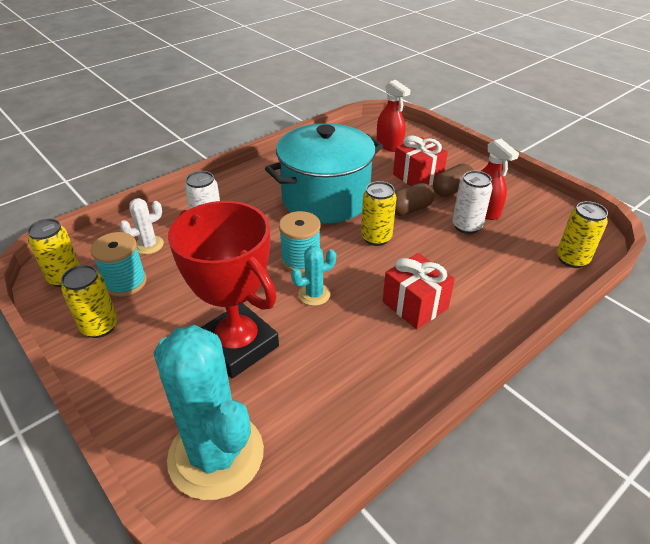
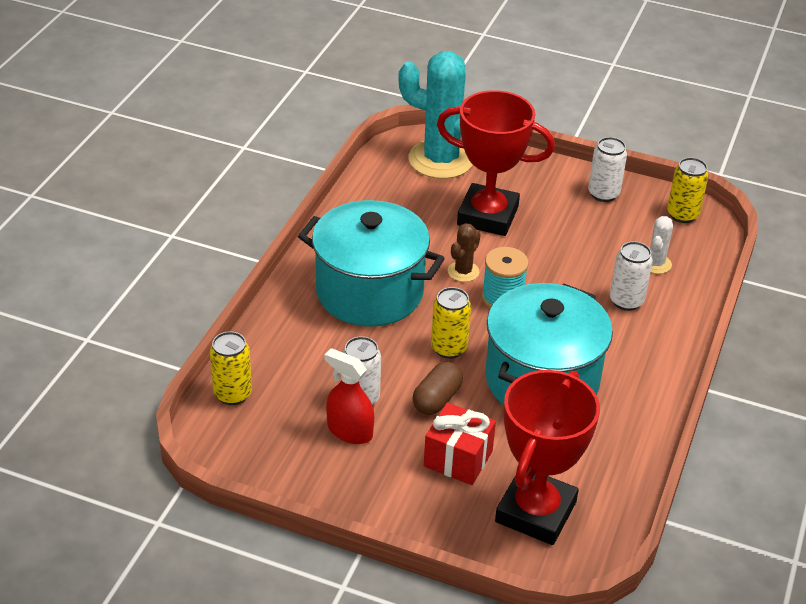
camera: 150 degrees right, 0 degrees up
(100, 326) = (603, 194): yellow can -> white can
(125, 282) = (629, 228): turquoise spool -> none
(314, 294) = (463, 271): turquoise cactus -> brown cactus
(389, 145) = (535, 512): red spray bottle -> red trophy
(415, 305) = (369, 292): red gift -> turquoise pot
(452, 190) = (402, 451): brown capsule -> none

